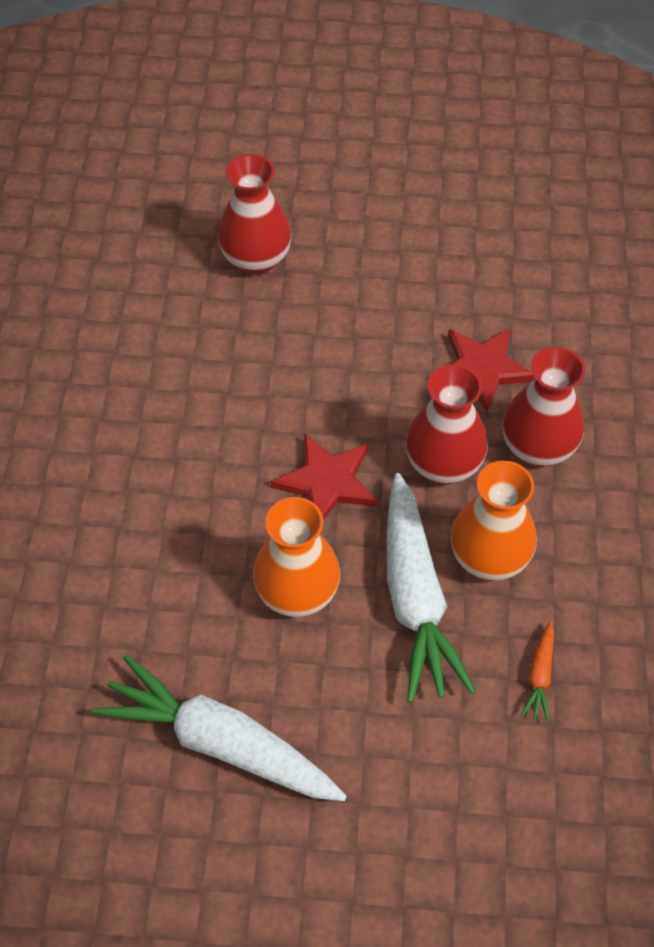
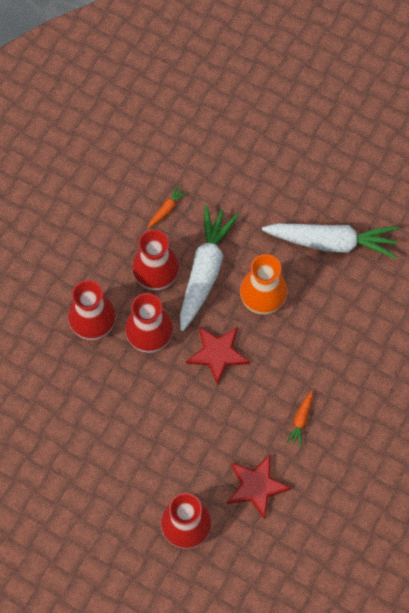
camera: 155 degrees left, 10 degrees up
(156, 442) = (301, 420): none -> orange carrot
(220, 743) = (332, 243): white carrot -> white carrot turned 45 degrees counterclockwise
(482, 369) = (93, 386): red star -> red star (256, 486)
(489, 557) = (156, 276): orange vase -> red vase

